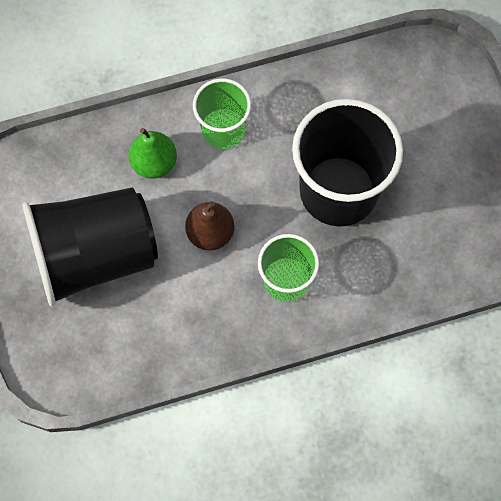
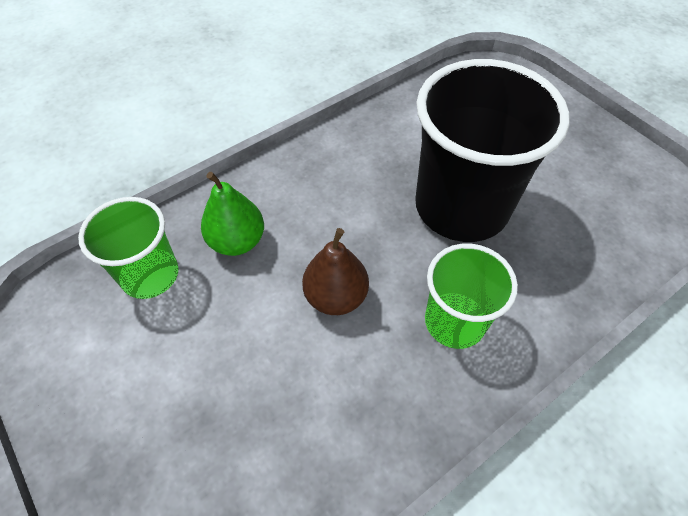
camera: 20 degrees left, 15 degrees down
(95, 255) = (192, 374): black cup -> none
(223, 130) = (306, 186): green cup -> green cup (150, 275)

